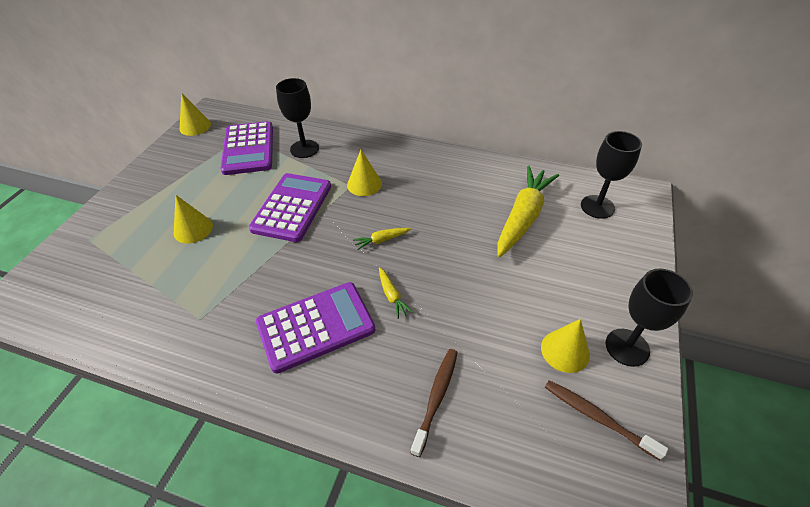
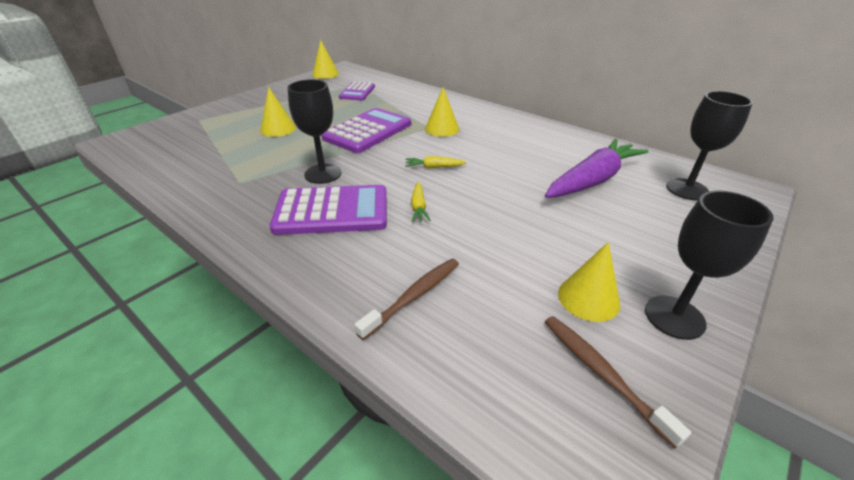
camera: 20 degrees right, 10 degrees down
(248, 149) = (357, 92): purple calculator -> purple calculator, size x0.60
(304, 149) = (403, 99): black goblet -> black goblet (323, 174)
(523, 217) = (592, 180): yellow carrot -> purple carrot

